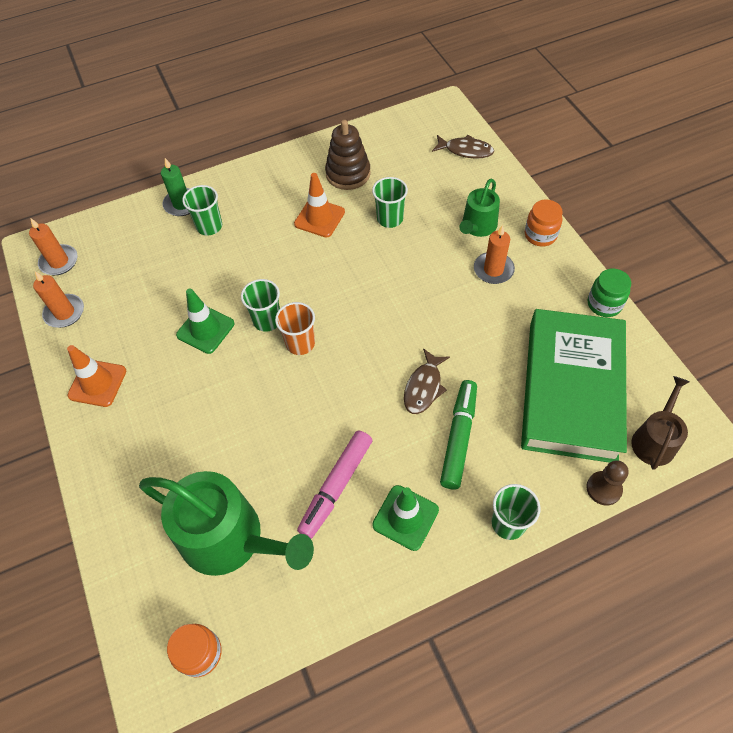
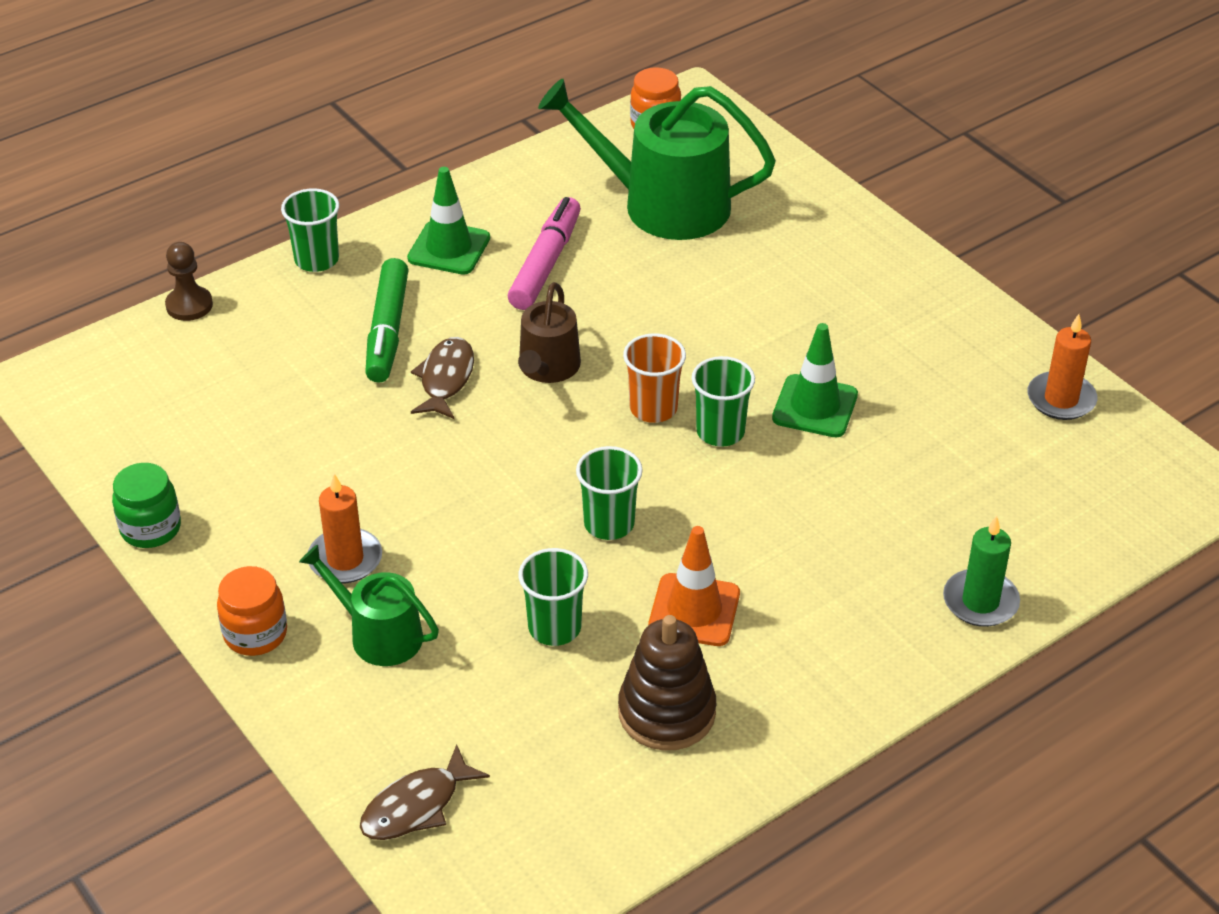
camera: 165 degrees right, 15 degrees down
(59, 262) = (1135, 470): orange candle -> none
(97, 383) = (938, 322): orange traffic cone -> none
(209, 226) = (901, 566): green cup -> green cup (609, 523)
(465, 150) = (416, 806): brown fish -> brown fish turned 45 degrees counterclockwise
(477, 226) = (378, 634): green watering can -> green watering can turned 75 degrees counterclockwise
(571, 389) = (221, 404): green book -> none
(654, 440) = (108, 363): brown watering can -> brown watering can (547, 368)

